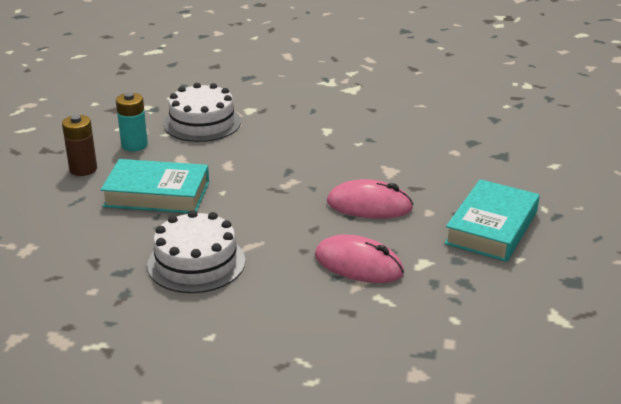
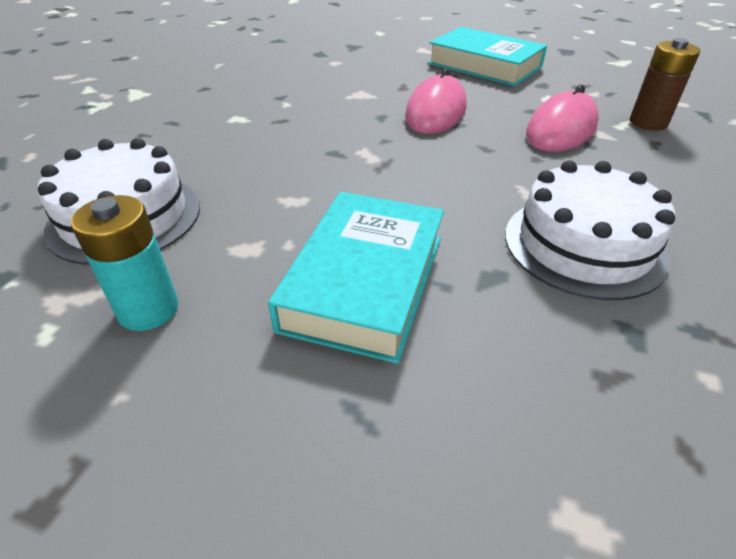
camera: 80 degrees left, 10 degrees up
(83, 169) = (211, 405): brown battery -> brown battery (648, 123)

